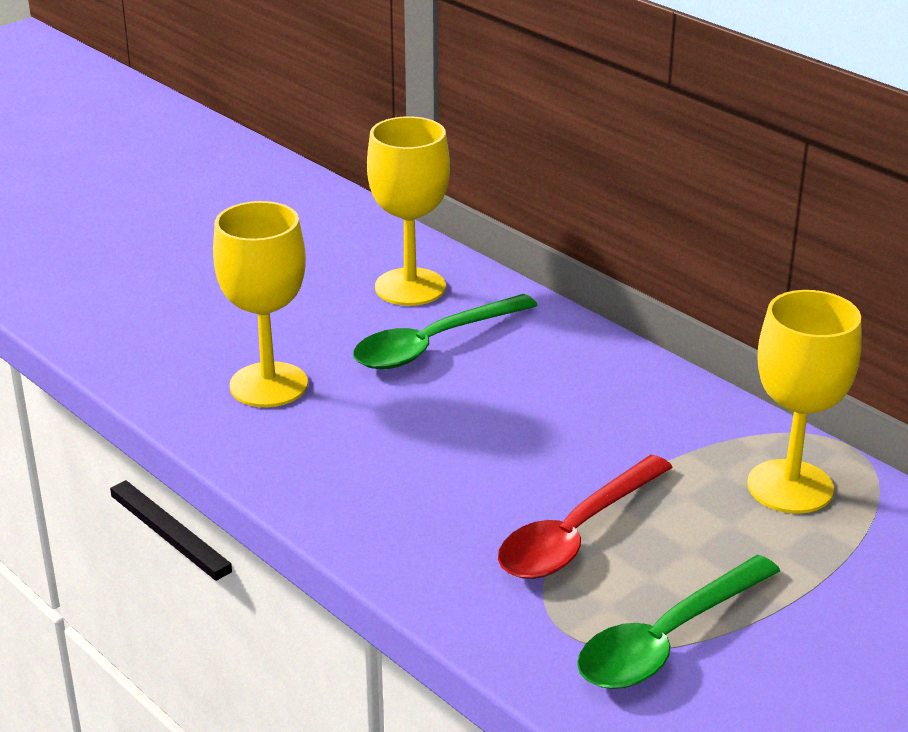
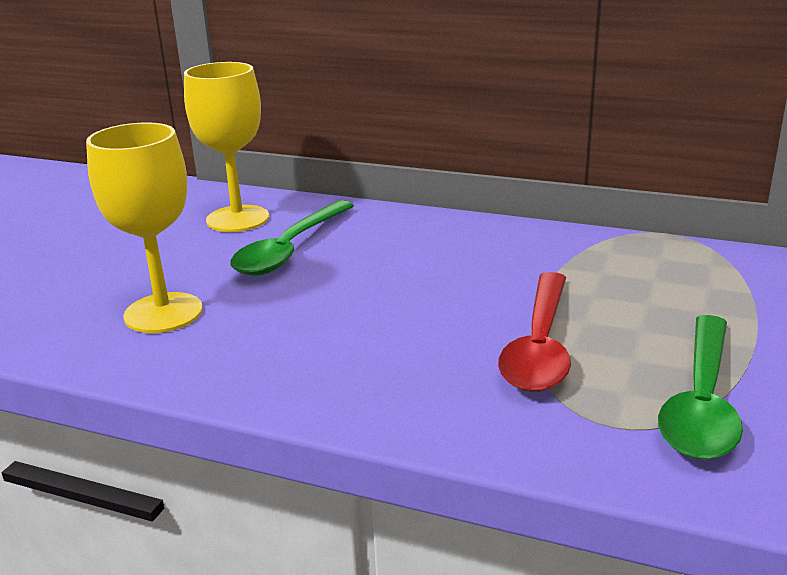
camera: 25 degrees left, 5 degrees down
(790, 487) = (659, 268): yellow goblet -> none

